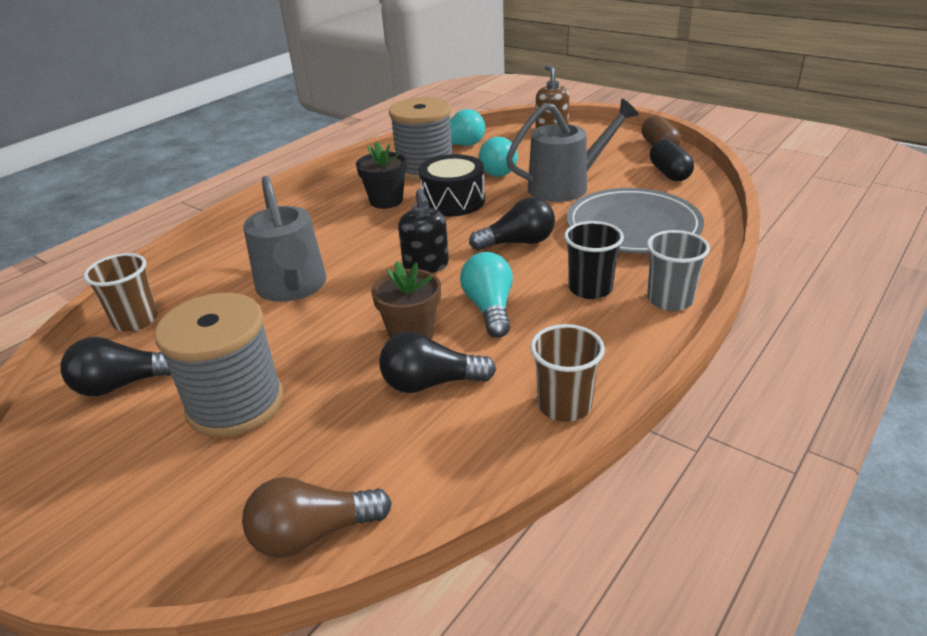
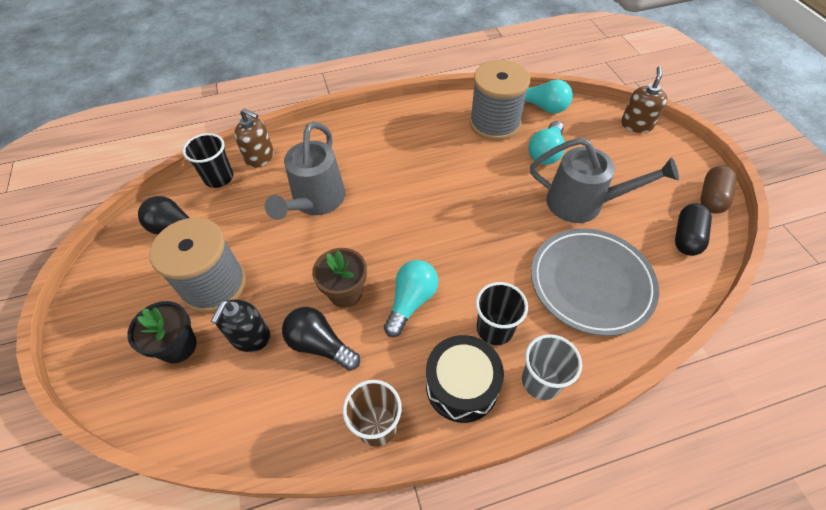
camera: 35 degrees right, 20 degrees up
(136, 320) = (219, 178): brown cup -> black cup
(176, 284) = (260, 157): none -> brown soap dispenser
(313, 534) = (174, 415): brown light bulb -> none
(386, 201) = (439, 145): black flower pot -> black flower pot (178, 346)
(426, 265) = (408, 231): black soap dispenser -> black soap dispenser (250, 337)
(453, 201) = (483, 172): black drum -> black drum (461, 385)
(517, 243) = (488, 246): black light bulb -> none

